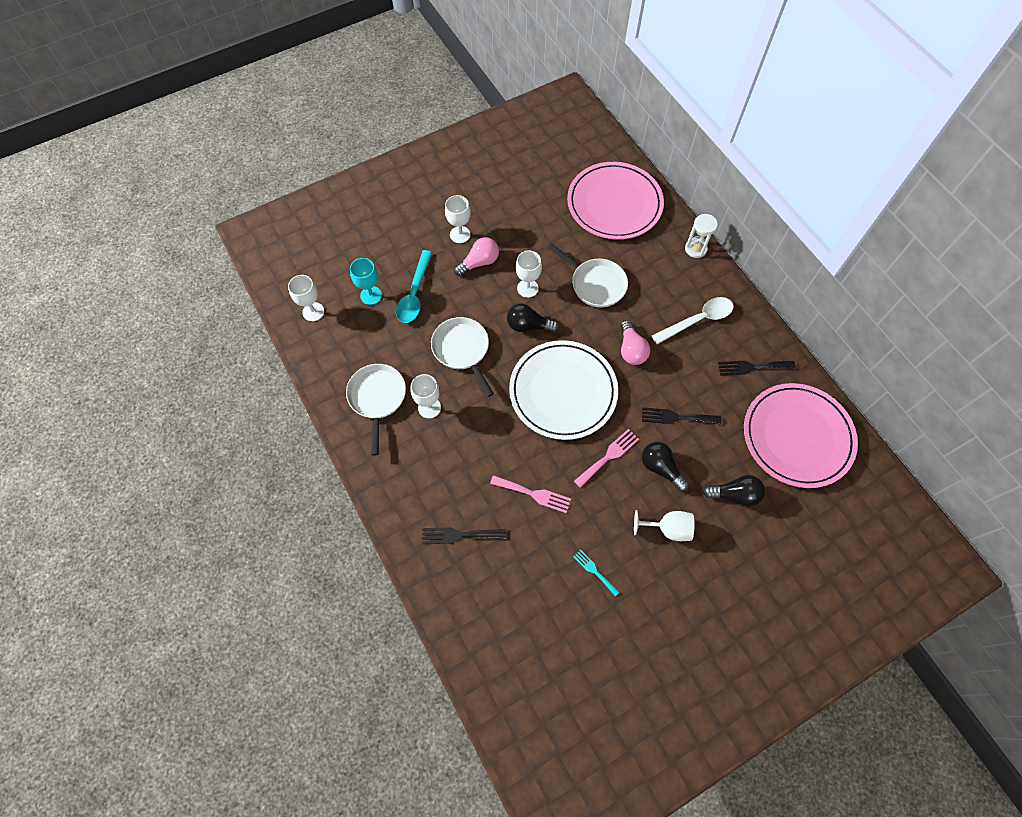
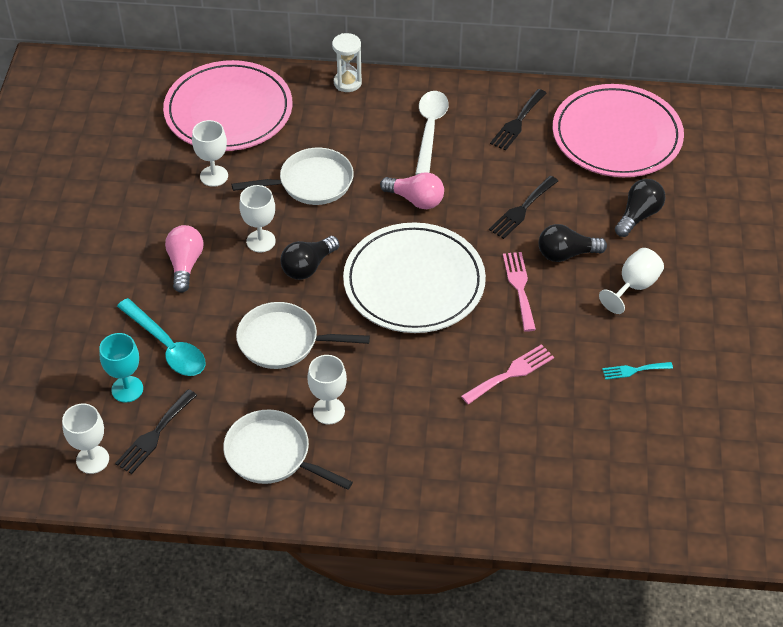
camera: 55 degrees left, 15 degrees down
(459, 535) = (505, 466): black fork -> black fork (154, 434)
(460, 234) = (130, 261): white goblet -> white goblet (214, 176)

